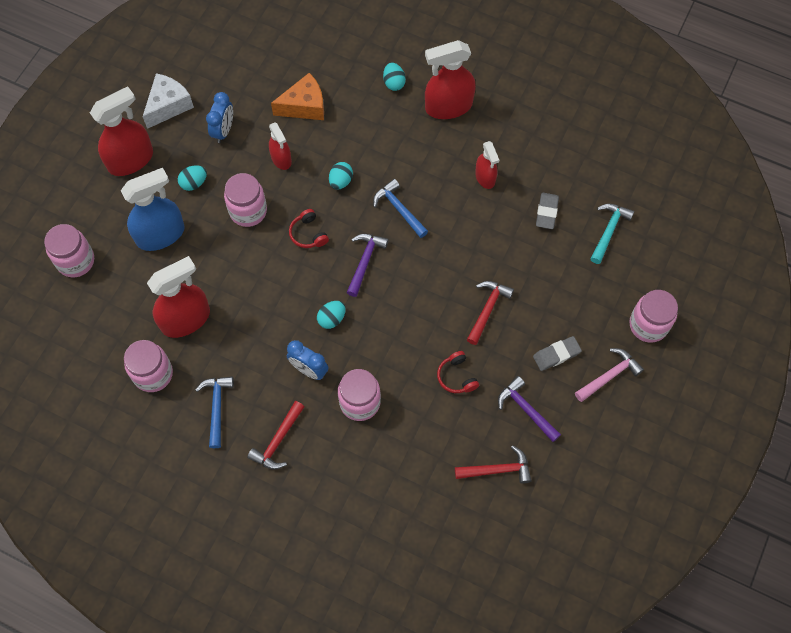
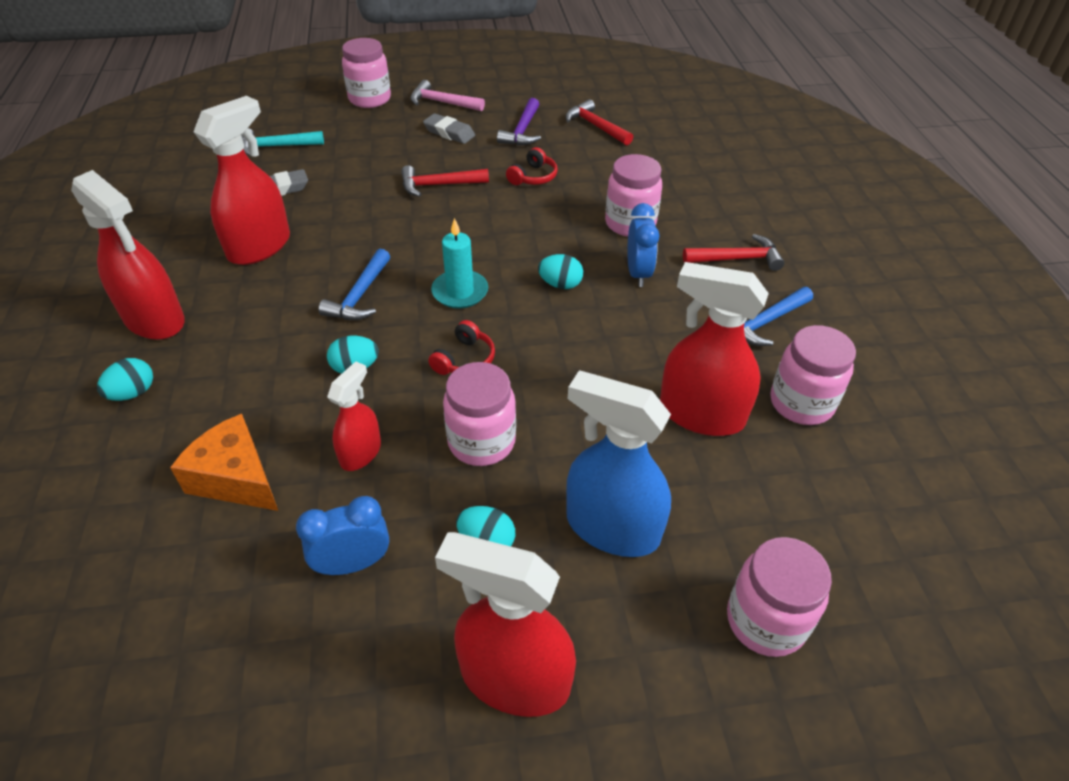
camera: 125 degrees left, 20 degrees down
(168, 105) = (349, 699): white cheese -> none
(365, 261) = (460, 292): purple hammer -> turquoise candle
(485, 177) = (259, 247): red spray bottle -> red spray bottle, size x1.75

